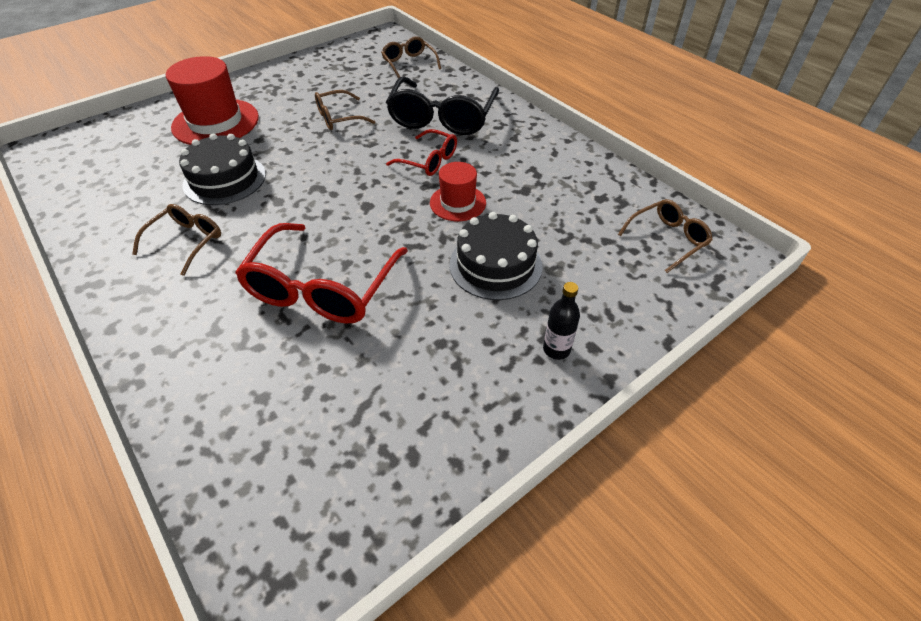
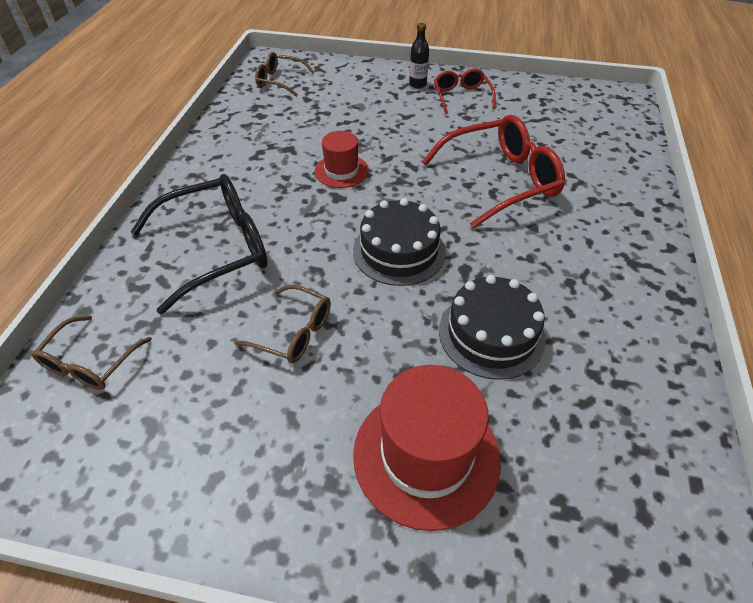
camera: 130 degrees left, 0 degrees up
(186, 242) = (575, 283): brown glasses -> none
(428, 160) = (302, 216): red glasses -> red glasses (462, 97)
(495, 265) = (384, 127): black cake -> black cake (399, 251)

